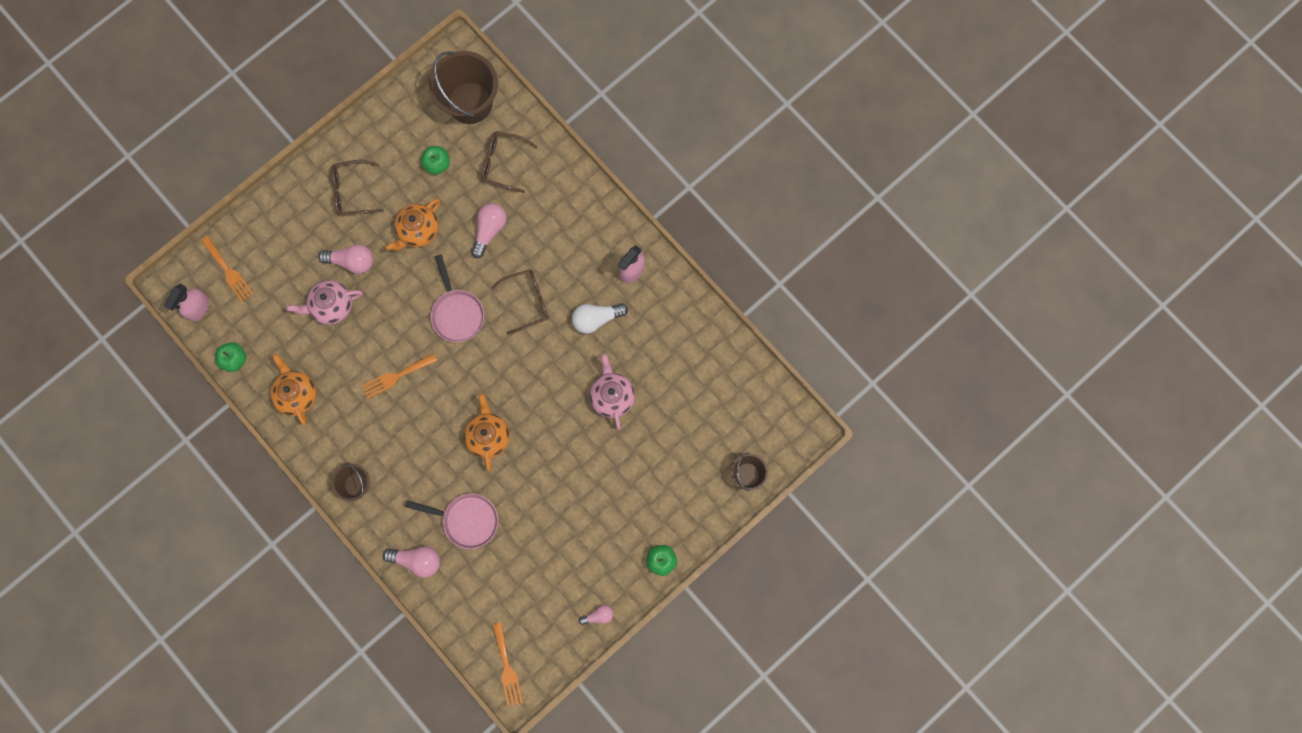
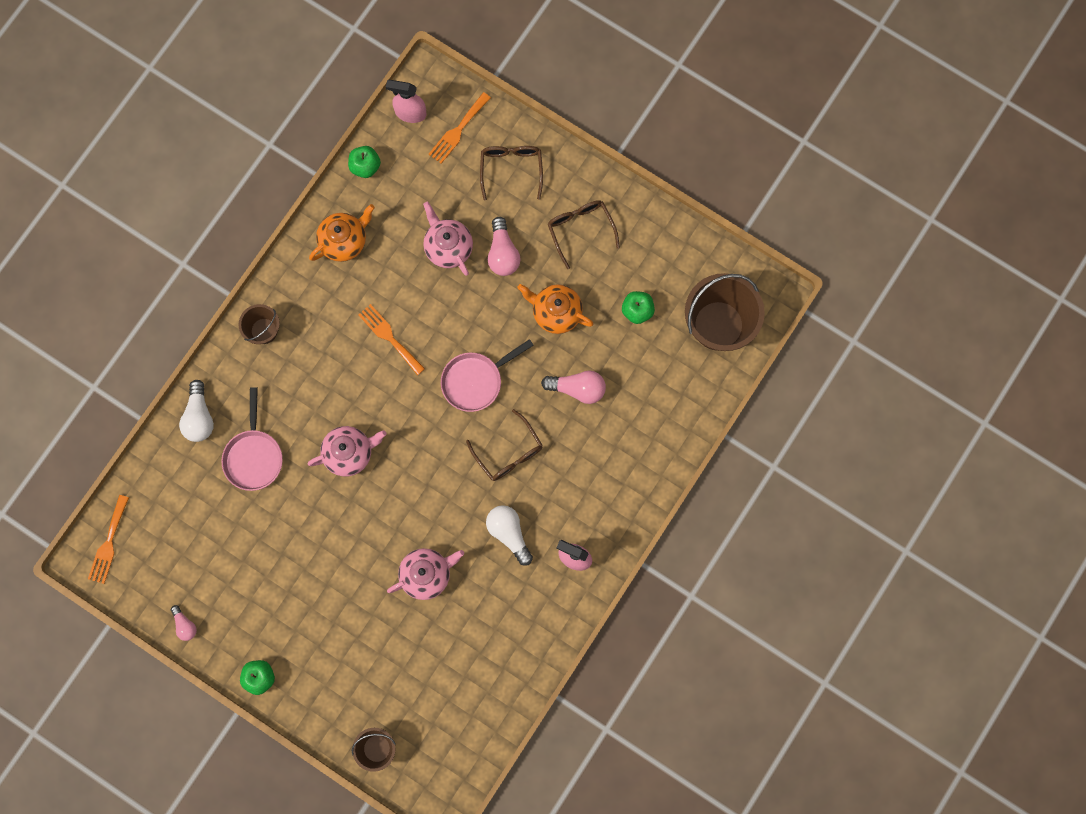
camera: 75 degrees right, 0 degrees up
(417, 560) = (199, 417): pink light bulb -> white light bulb
(488, 436) = (349, 453): orange teapot -> pink teapot
(503, 163) = (658, 381): brown glasses -> brown glasses (511, 169)
(507, 668) = (108, 543): orange fork -> orange fork turned 45 degrees counterclockwise

